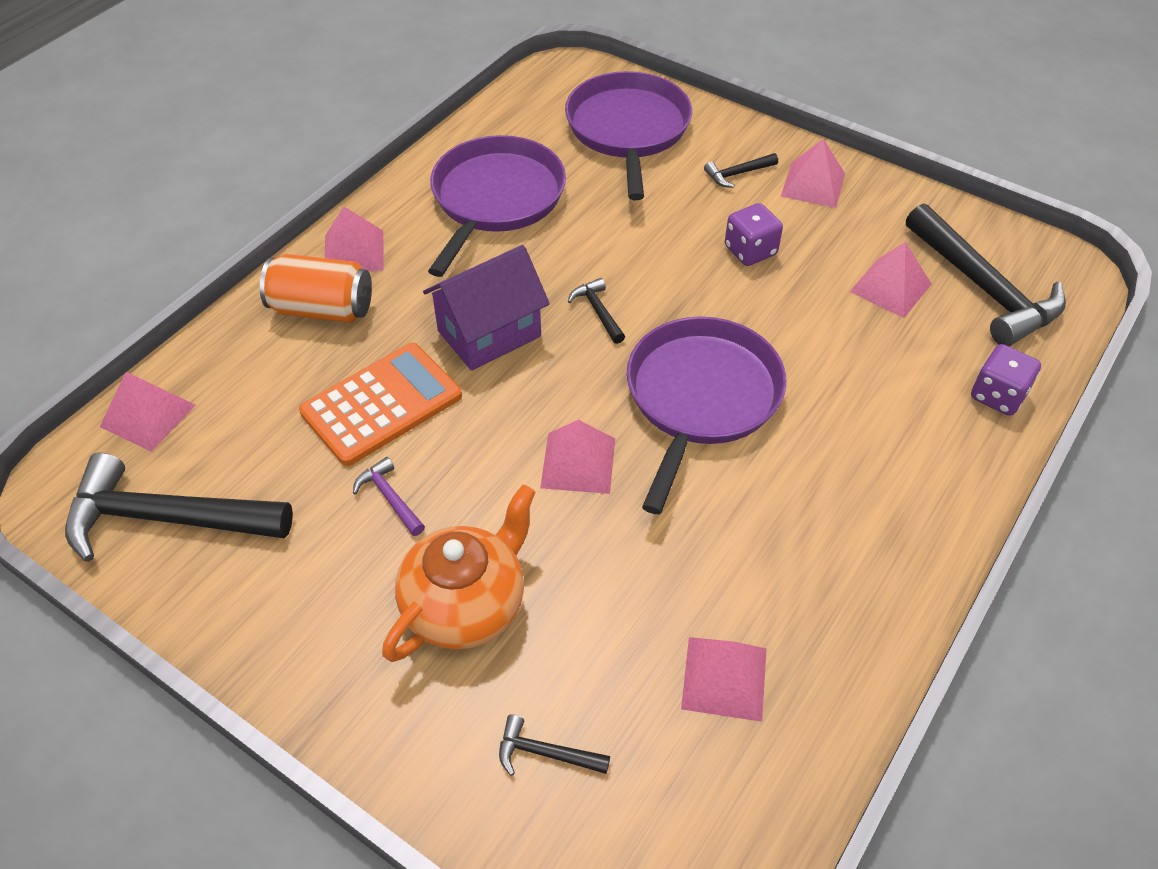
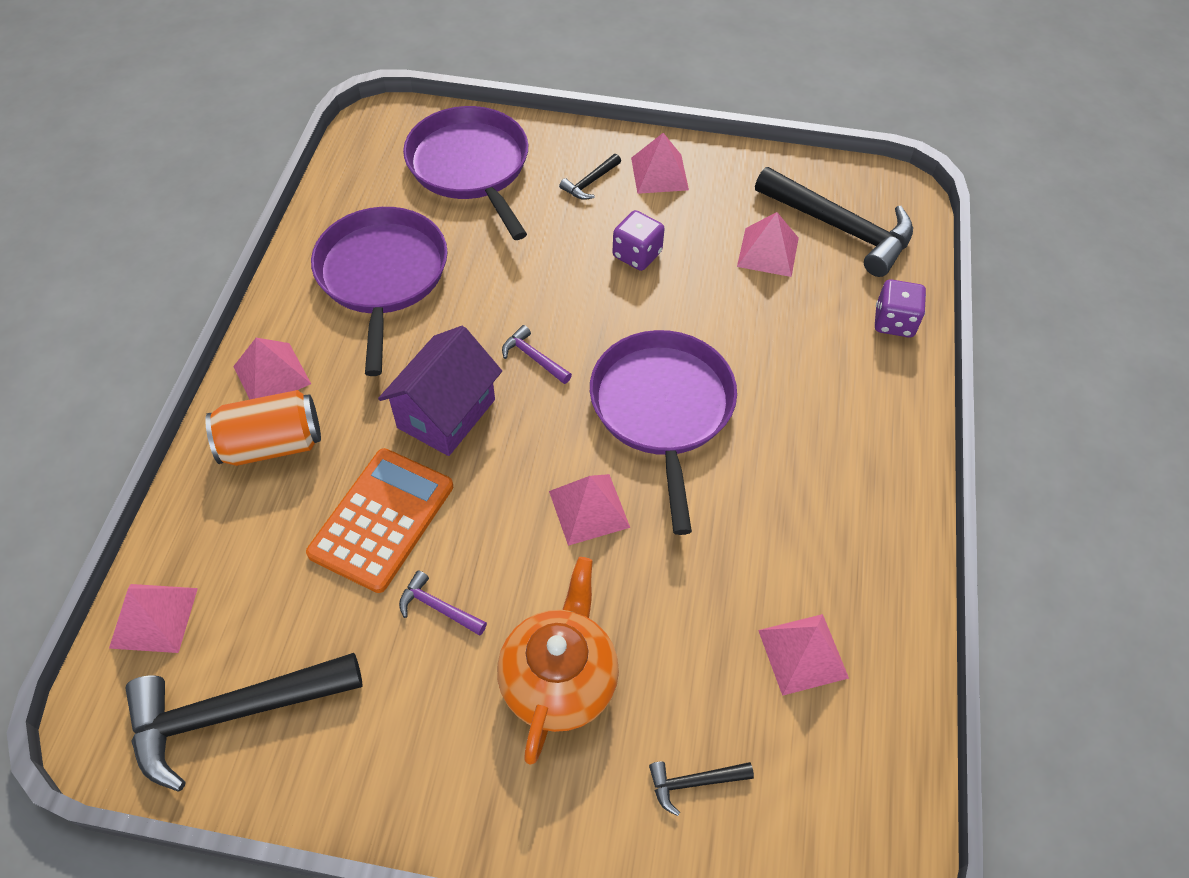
camera: 25 degrees left, 5 degrees up
(598, 311) = (534, 358): black hammer -> purple hammer

